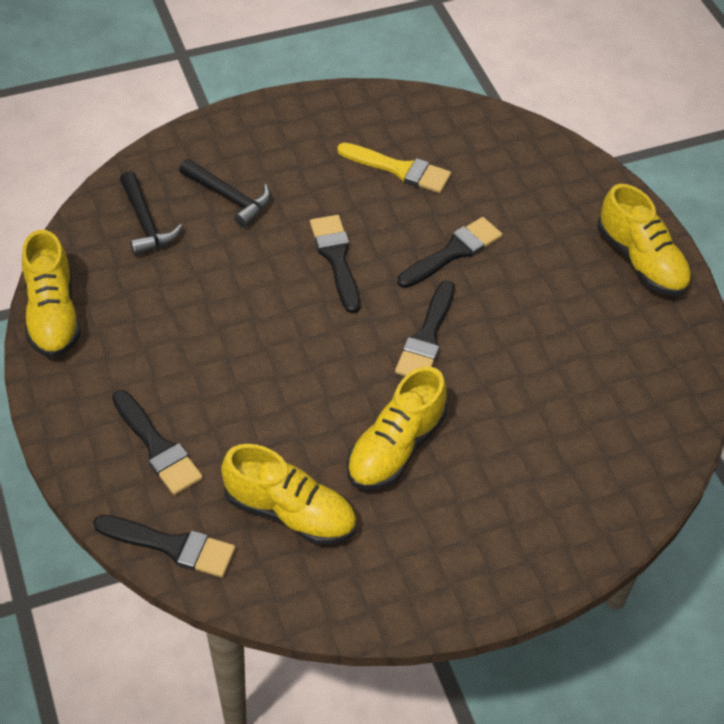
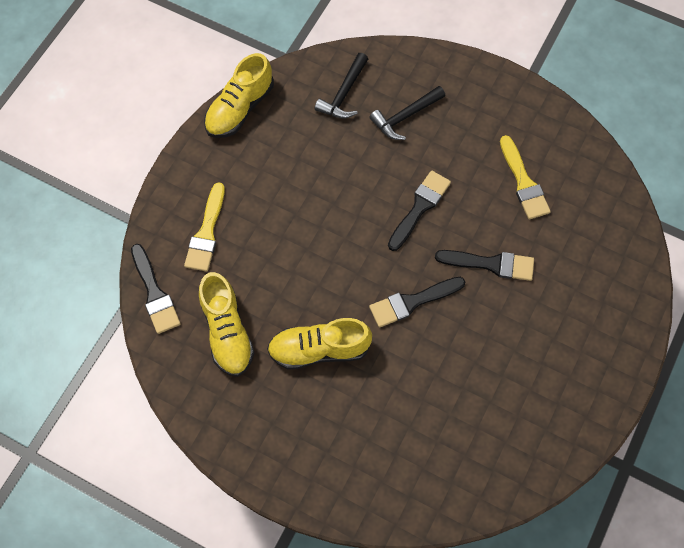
camera: 50 degrees right, 15 degrees up
(157, 447) = (206, 232): black brush -> yellow brush
(229, 198) = (405, 116): black hammer -> black hammer turned 60 degrees clockwise
(641, 261) = (598, 375): yellow shoe -> none

